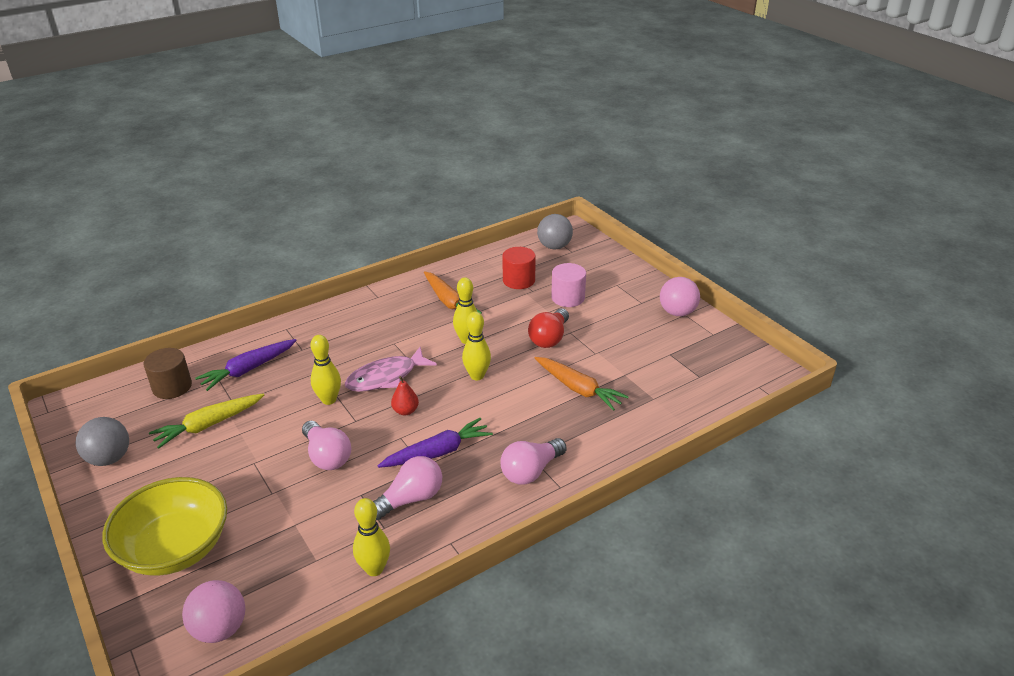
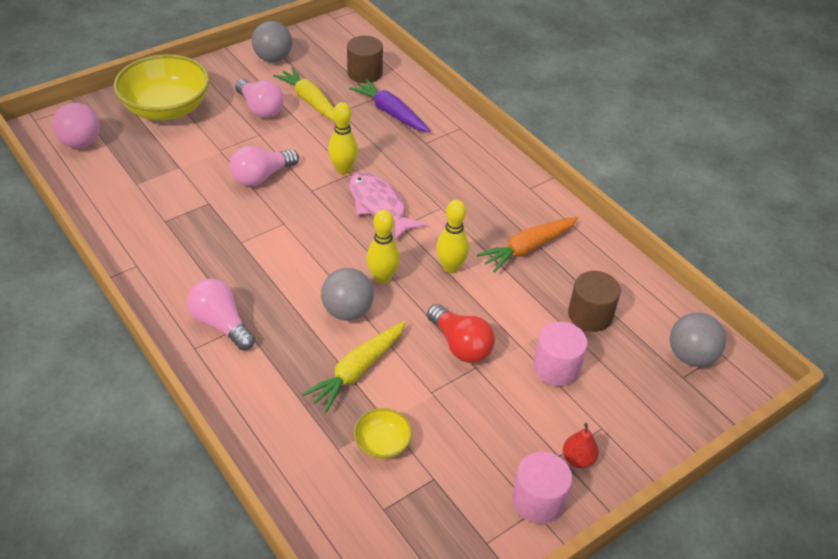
camera: 85 degrees right, 10 degrees up
(374, 569) = (117, 218): yellow bowling pin -> none
(405, 411) = (324, 224): red pear -> red pear (578, 459)
(410, 499) = (196, 235): pink light bulb -> pink light bulb (260, 108)
(437, 452) = (258, 251): purple carrot -> none
(515, 395) = (347, 311): none -> grey ball
(518, 280) = (590, 315): red cylinder -> brown cylinder
(549, 338) = (460, 345): red light bulb -> red light bulb turned 150 degrees counterclockwise
(578, 389) = (358, 370): orange carrot -> yellow carrot
(645, 376) = (382, 443): none -> yellow bowl
(677, 312) = (538, 500): pink ball -> pink cylinder

